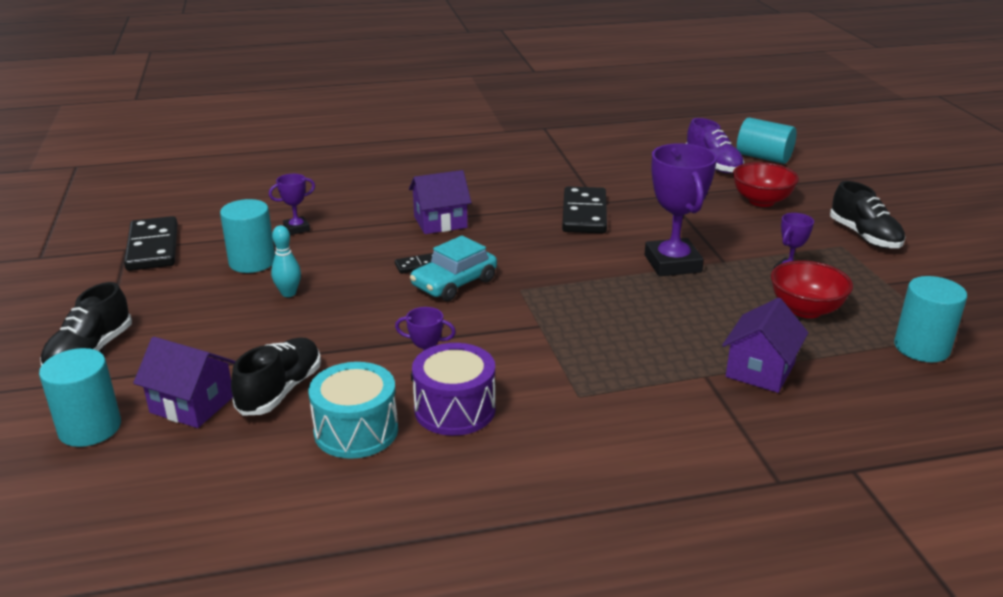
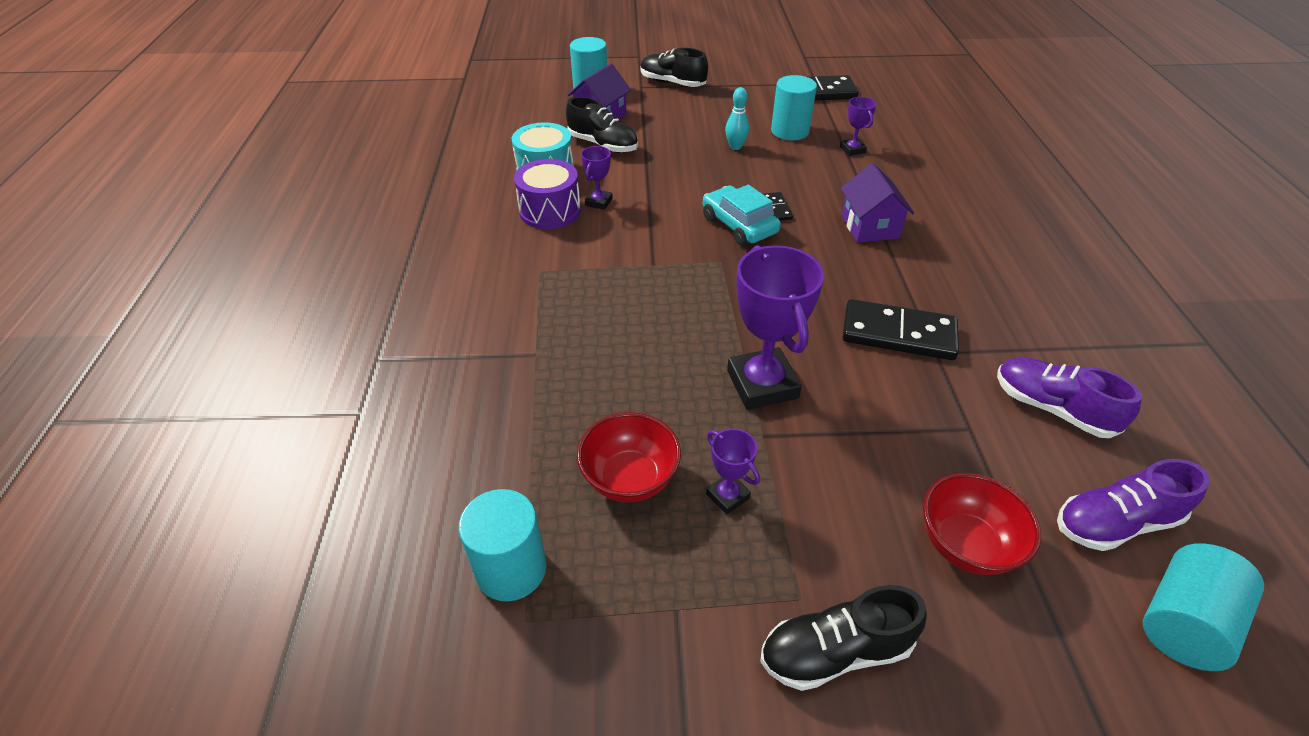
camera: 100 degrees right, 15 degrees up
(632, 172) = (1052, 408): none -> purple shoe
(672, 263) = (762, 384): purple trophy -> purple trophy turned 75 degrees clockwise
(760, 370) = (528, 396): purple house -> none

